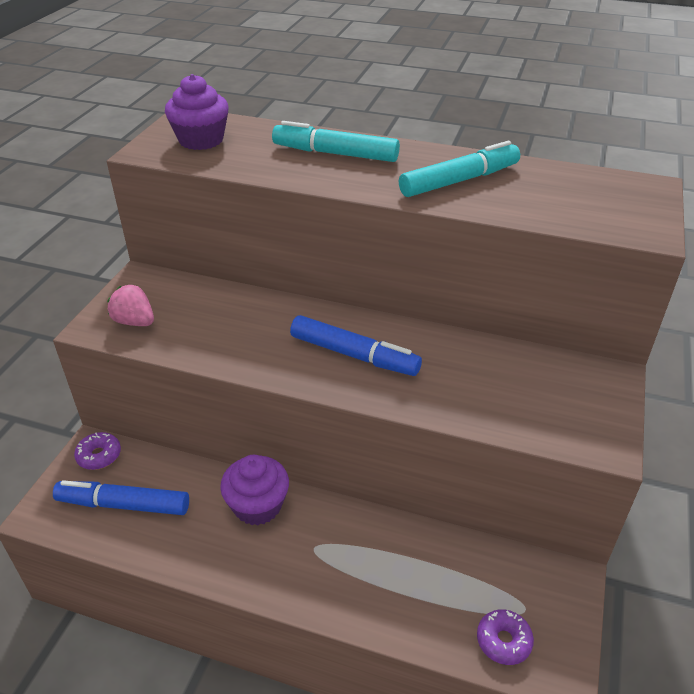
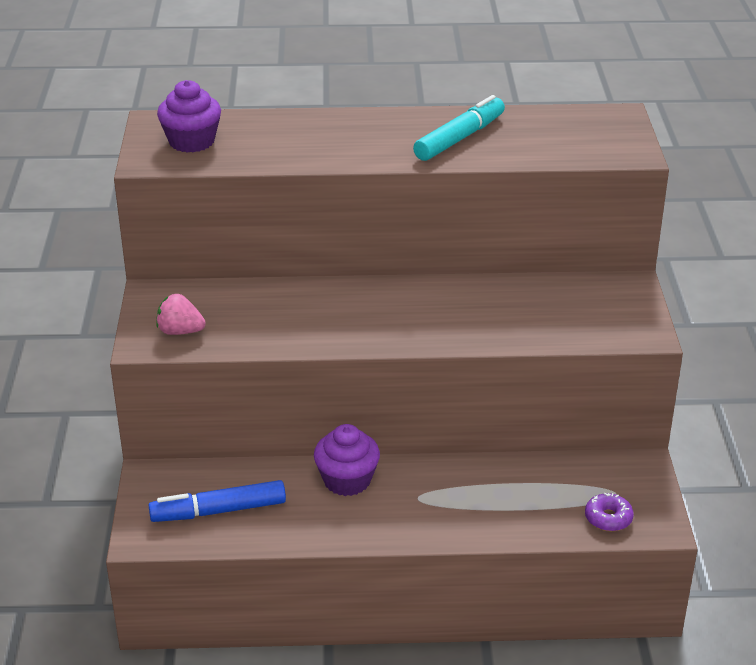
camera: 20 degrees left, 5 degrees down
(99, 456) = (163, 480): purple donut -> none
(335, 153) = (332, 132): turquoise marker -> none
(354, 355) = (406, 315): blue marker -> none

